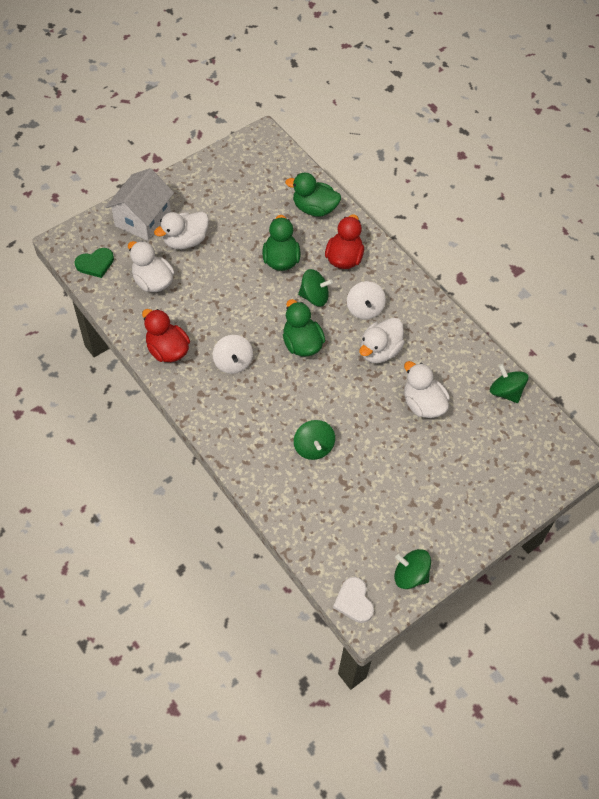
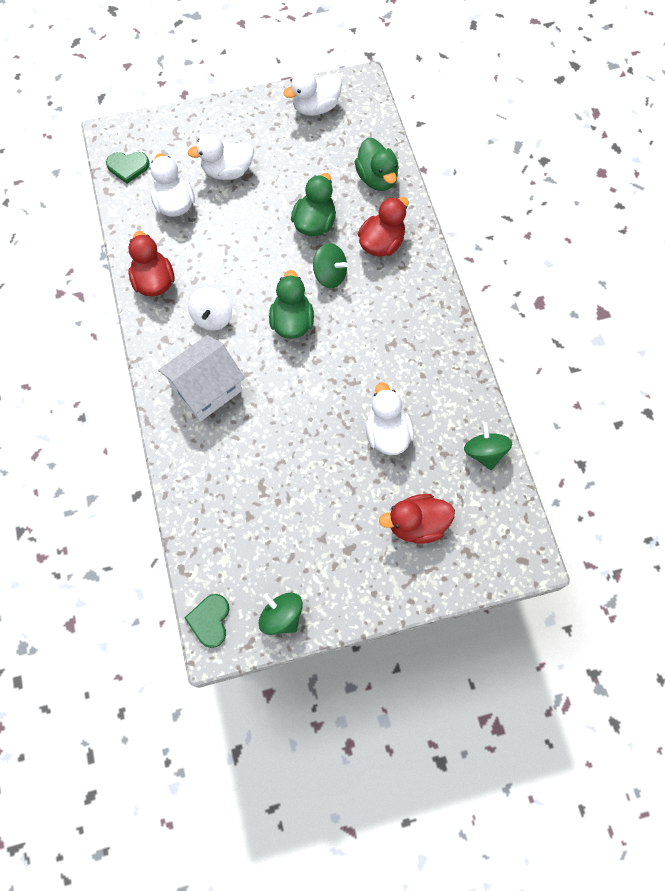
camera: 25 degrees right, 10 degrees up
(143, 219) = (196, 134): white house -> white house (206, 389)
(313, 447) = (249, 438): green spinning top -> none
(314, 208) = (377, 178): green duck -> green duck turned 150 degrees counterclockwise
(354, 601) = (210, 620): white heart -> green heart
(364, 309) = (376, 306): white spinning top -> none
(379, 351) = (369, 358): white duck -> white duck (315, 107)
(481, 465) = (417, 524): none -> red duck

